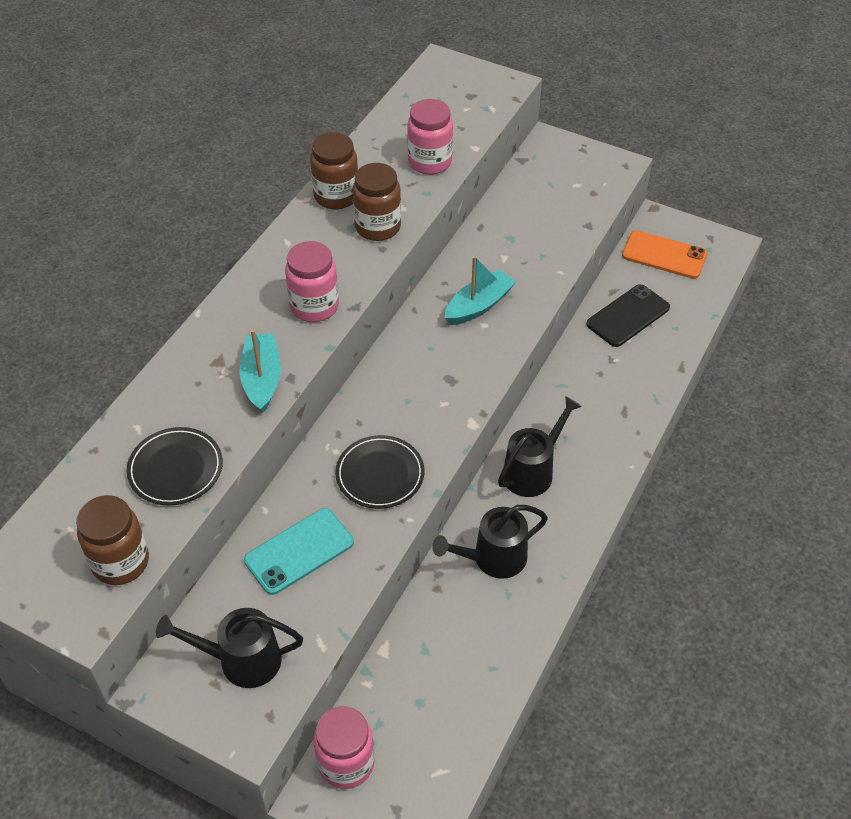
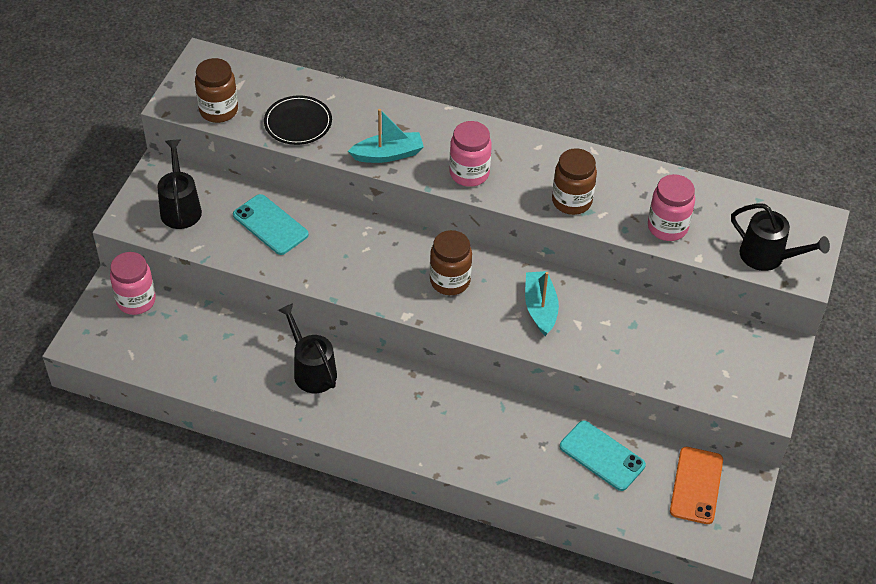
camera: 80 degrees right, 0 degrees up
(336, 196) = (602, 169): brown jar -> brown jar (450, 281)
(380, 474) = (346, 262): black plate -> none
(478, 306) = (540, 308): turquoise boat -> turquoise boat turned 135 degrees counterclockwise
(532, 471) = (403, 391): black watering can -> black watering can (768, 257)
(628, 316) = (602, 456): black phone -> turquoise phone

